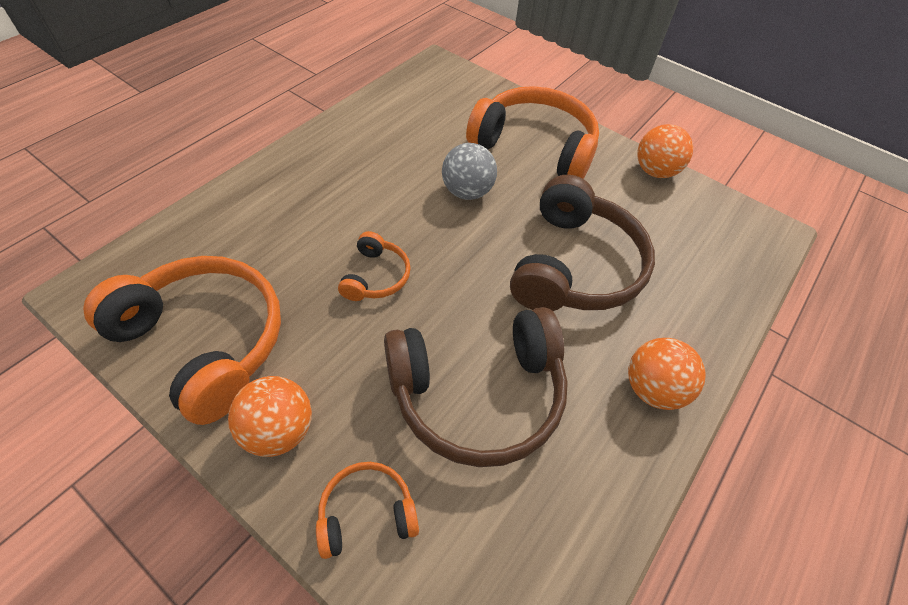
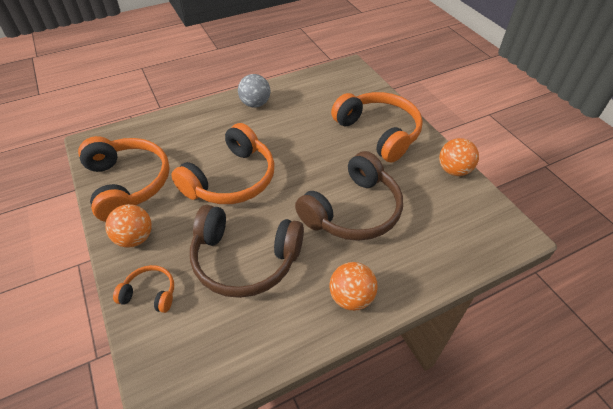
camera: 30 degrees right, 5 degrees down
(376, 276) = (231, 179): orange headphones -> orange headphones, size x2.09
(467, 192) = (315, 148): grey ball -> grey ball (255, 104)

